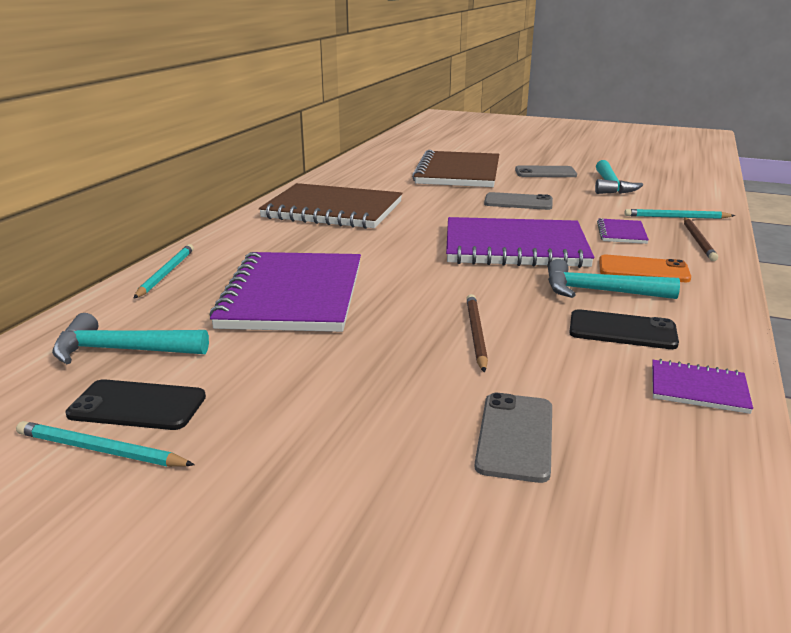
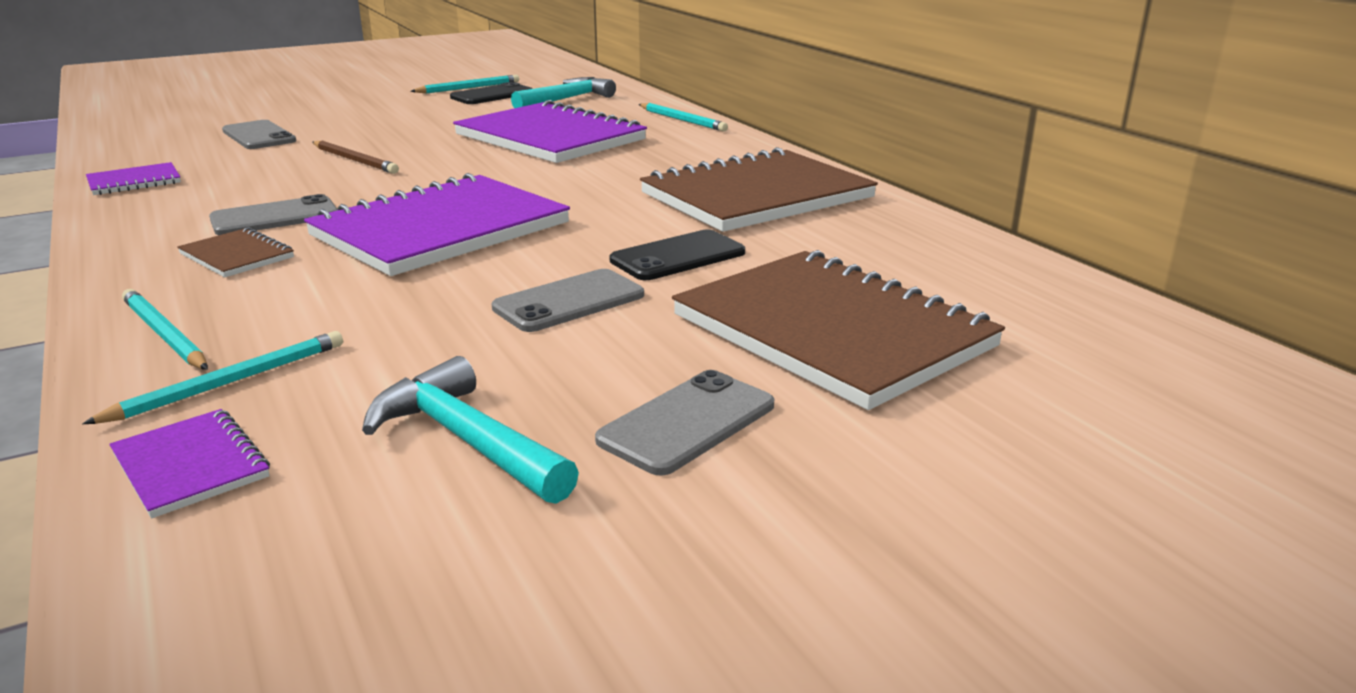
camera: 130 degrees right, 0 degrees up
(599, 291) = (275, 217): turquoise hammer -> grey phone
(621, 233) = (313, 303): purple notebook -> purple notebook (190, 466)
(622, 330) = (223, 195): black phone -> black phone (677, 256)
(643, 270) = (237, 256): orange phone -> brown notebook
(698, 241) = (164, 334): brown pencil -> turquoise pencil

